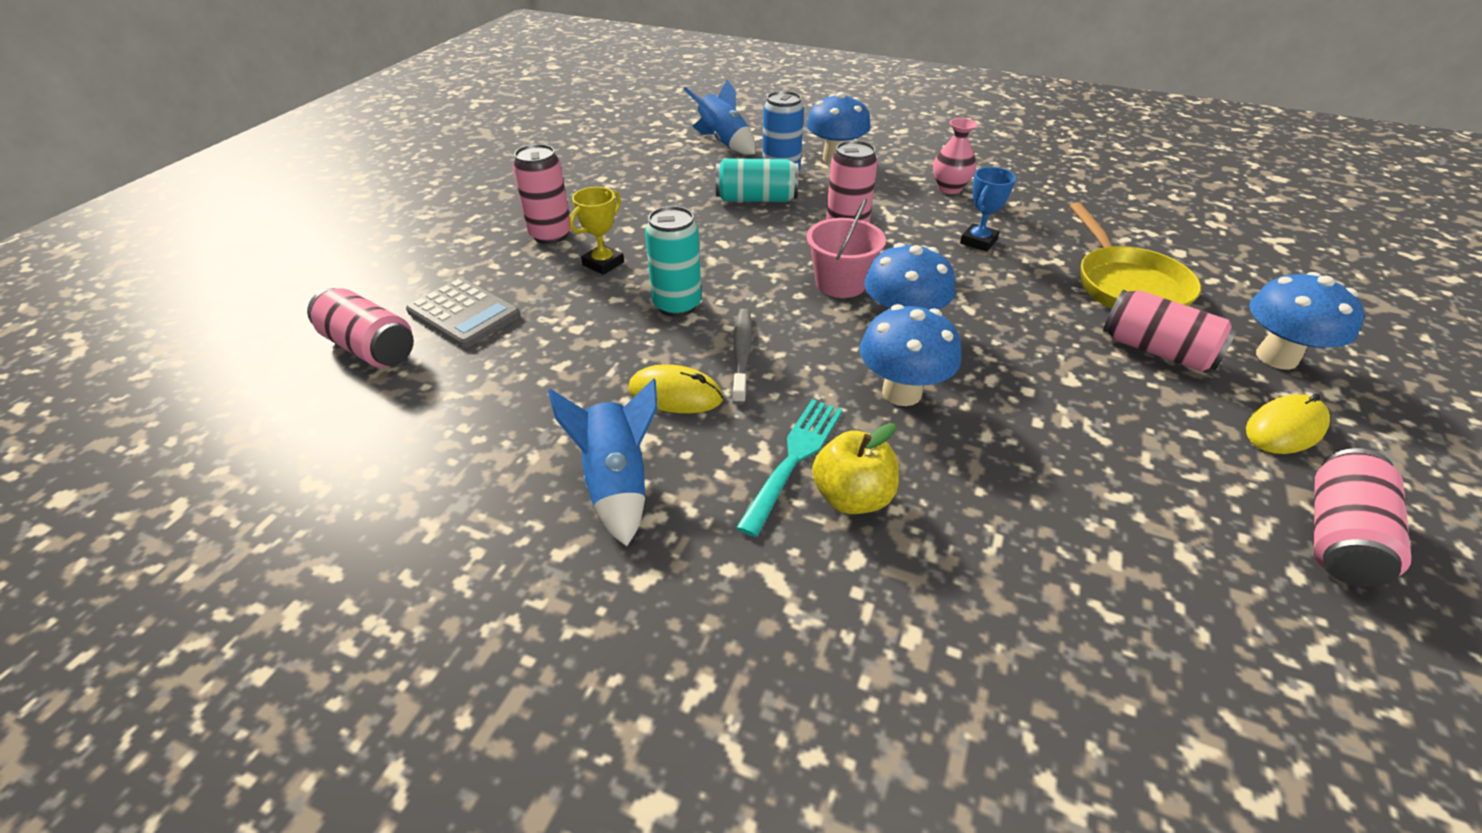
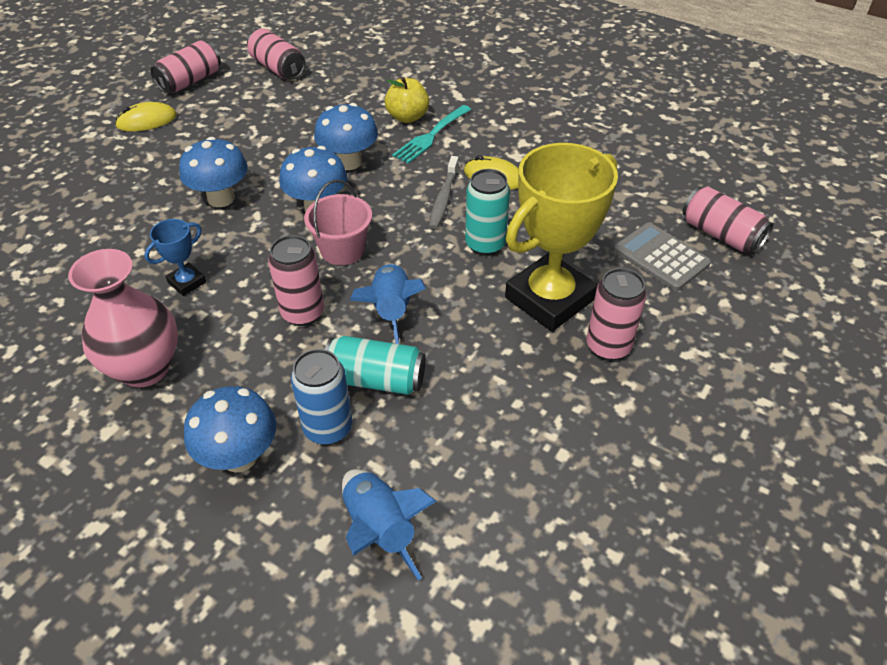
camera: 170 degrees left, 5 degrees up
(603, 263) = (549, 299): yellow trophy -> yellow trophy, size x2.27
(617, 483) = (530, 135): blue rocket -> blue rocket (391, 311)
(949, 188) = (145, 368): pink vase -> pink vase, size x1.76
(1127, 286) = (113, 219): yellow pan -> none
(1157, 351) = (159, 169): pink can -> pink can (278, 68)
(1276, 357) = (88, 156): blue mushroom -> blue mushroom (221, 198)

